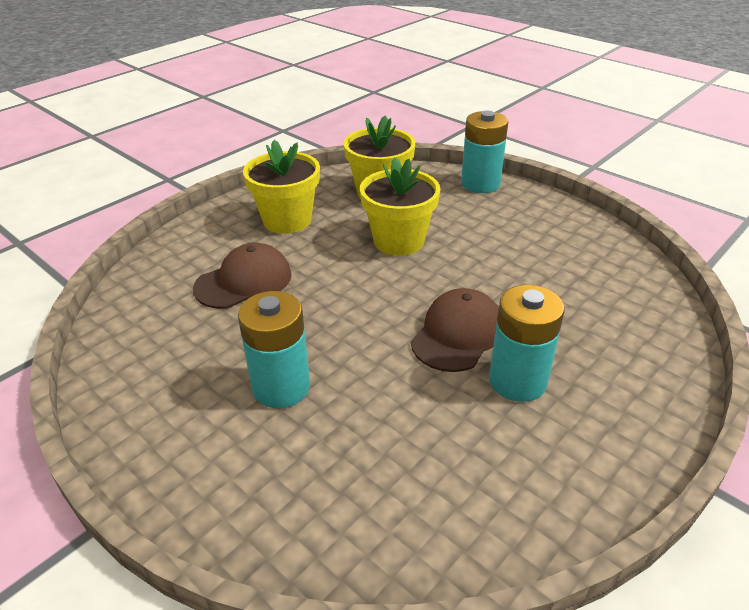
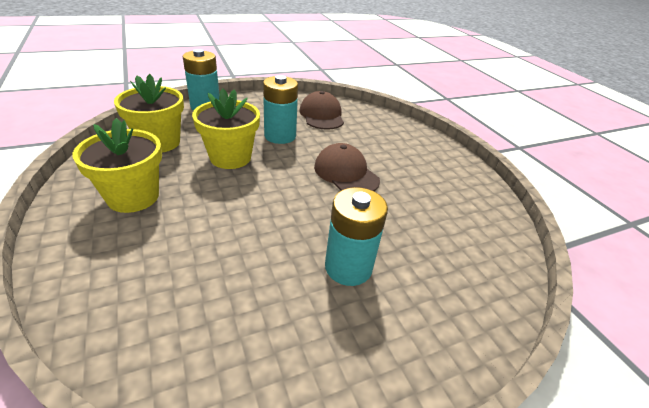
camera: 70 degrees left, 0 degrees up
(244, 281) = (195, 250): brown cap -> brown cap (321, 115)
(517, 381) = (396, 170): turquoise battery -> turquoise battery (280, 136)

